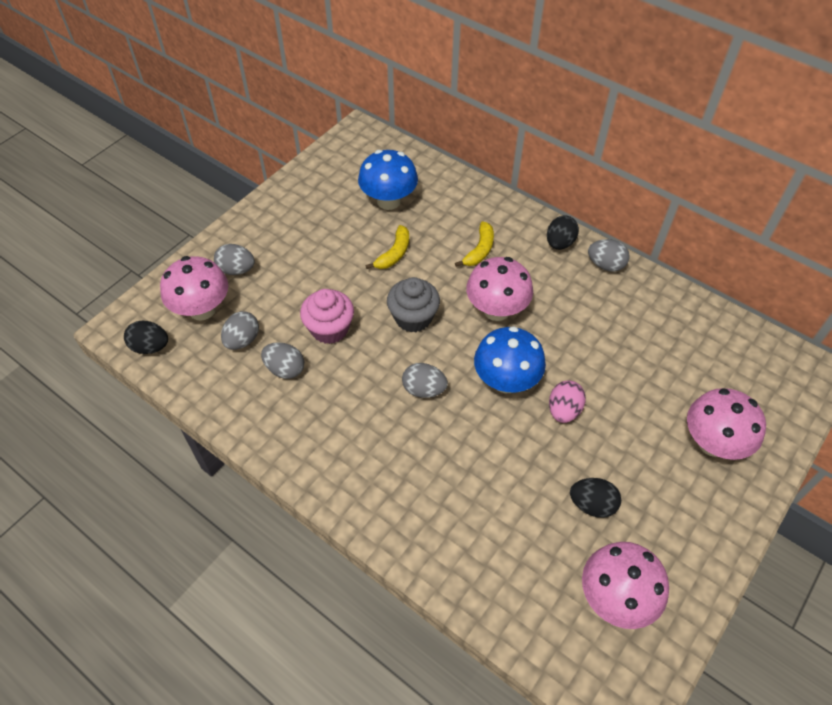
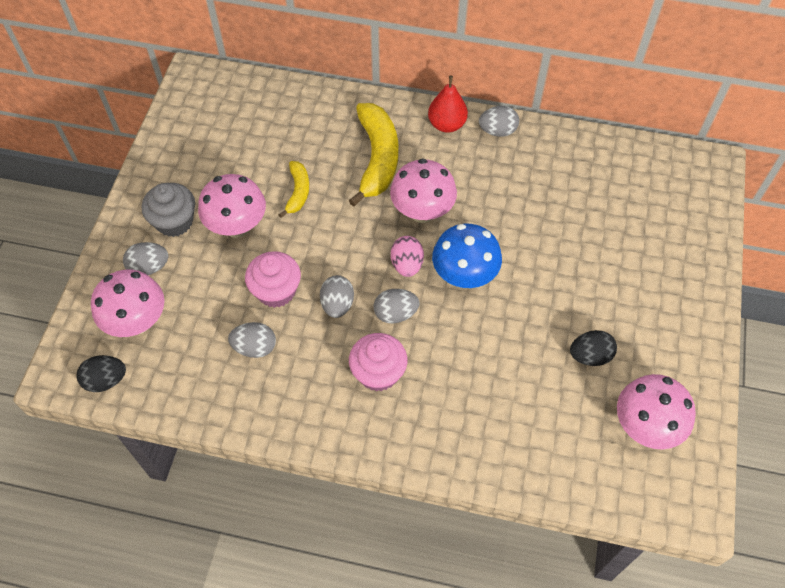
camera: 25 degrees left, 5 degrees up
(242, 340) = (196, 336): grey egg -> grey egg (337, 304)
(380, 435) = (378, 373): none -> pink cupcake
(388, 201) = (264, 140): blue mushroom -> none
(413, 317) = (350, 249): grey cupcake -> grey cupcake (174, 221)
(479, 250) = (377, 158): yellow banana -> yellow banana, size x1.88
(559, 243) = (447, 124): black egg -> red pear
(563, 410) = (527, 282): pink egg -> pink egg (407, 265)
(713, 443) = (660, 260): pink mushroom -> pink mushroom (237, 226)

